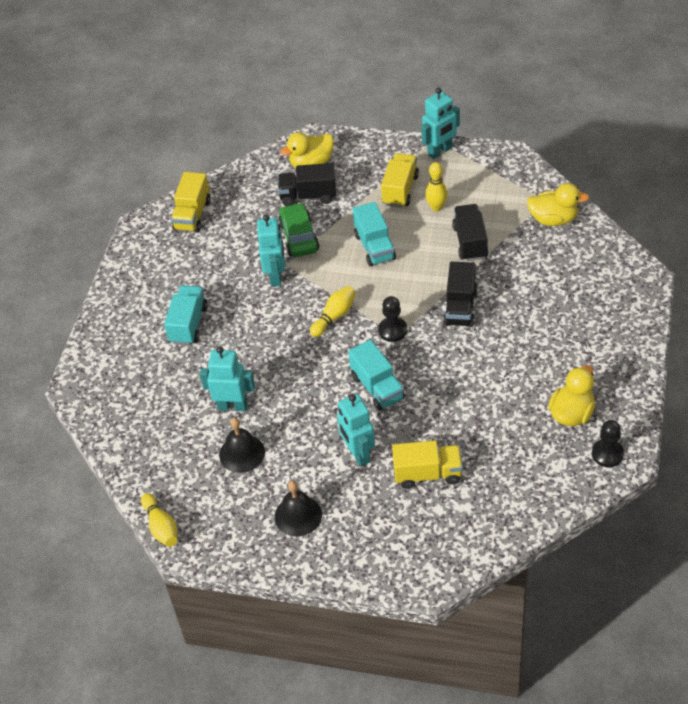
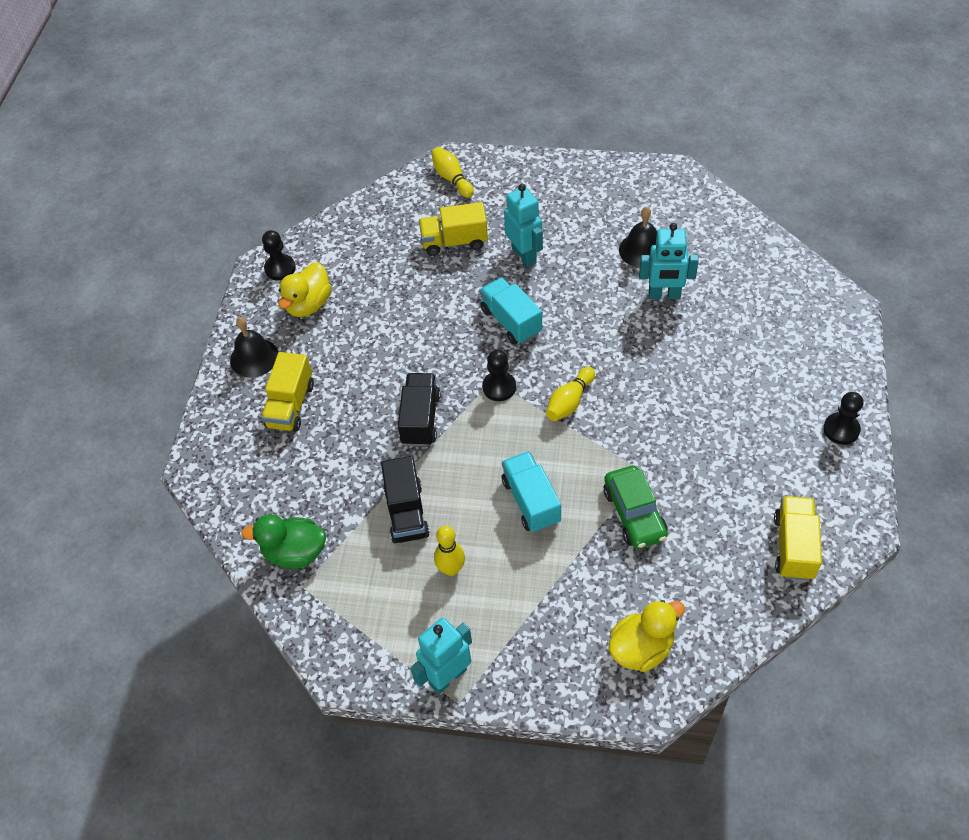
camera: 175 degrees right, 5 degrees up
(126, 288) = (841, 429): none -> black pawn
(161, 526) = (702, 185): yellow bowling pin -> yellow bowling pin (452, 179)
(188, 324) = (744, 385): turquoise truck -> none
(276, 276) = (652, 453): turquoise robot -> none
(298, 515) = (574, 201): black bell -> black bell (254, 357)
(308, 196) = (635, 585): black truck -> none
(400, 190) = (503, 599): yellow truck -> yellow truck (291, 405)
(553, 219) = (295, 552): yellow duck -> green duck

